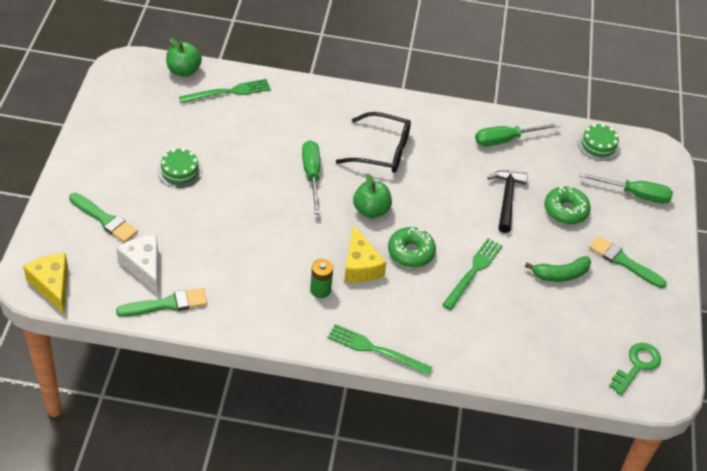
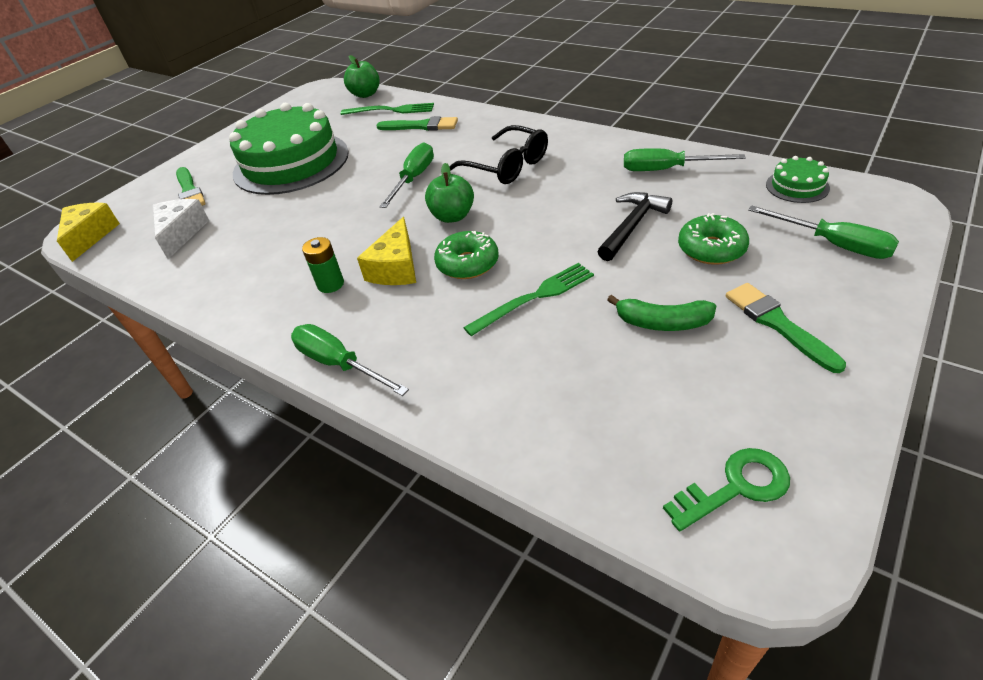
camera: 35 degrees right, 5 degrees down
(167, 304) = (166, 270): green brush -> green brush (421, 126)
(180, 171) = (291, 163): green cake -> green cake, size x2.44
(376, 350) = (339, 364): green fork -> green screwdriver

